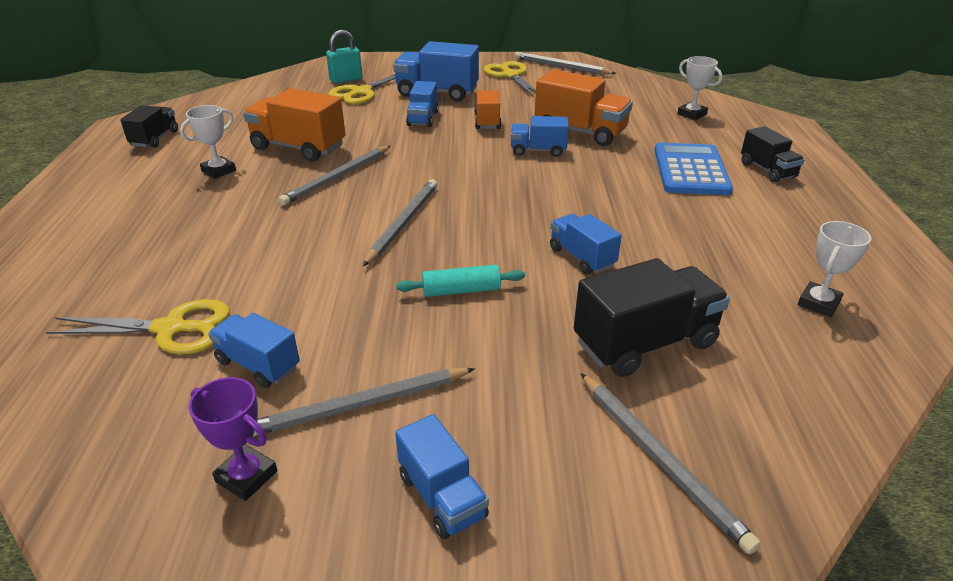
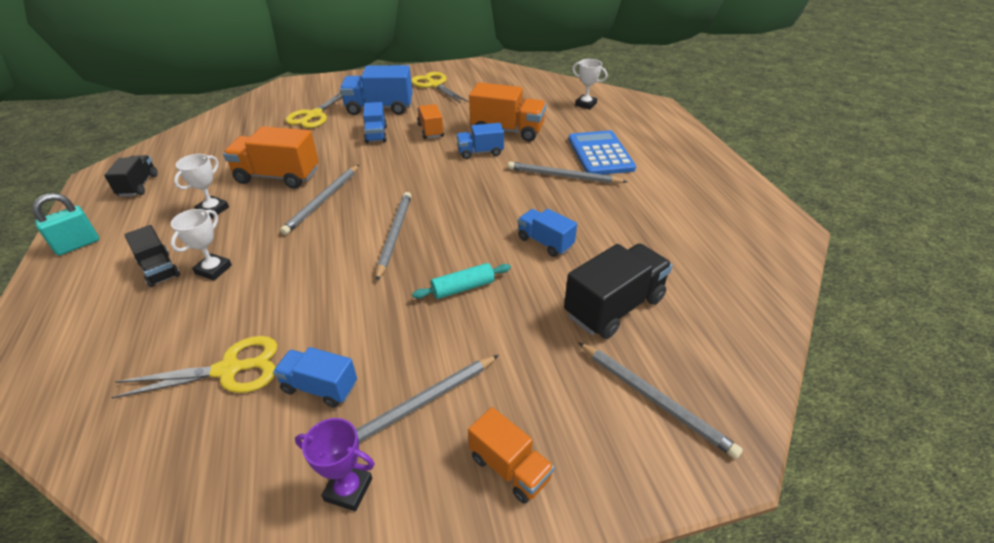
camera: 15 degrees left, 5 degrees up
(346, 79) = (295, 104): turquoise padlock -> turquoise padlock (77, 245)
(442, 496) = (510, 467): blue truck -> orange truck
(562, 67) = (473, 72): grey pencil -> grey pencil (563, 176)
(767, 170) = (654, 146): black truck -> black truck (159, 269)
(818, 303) = (721, 251): white trophy -> white trophy (213, 269)

